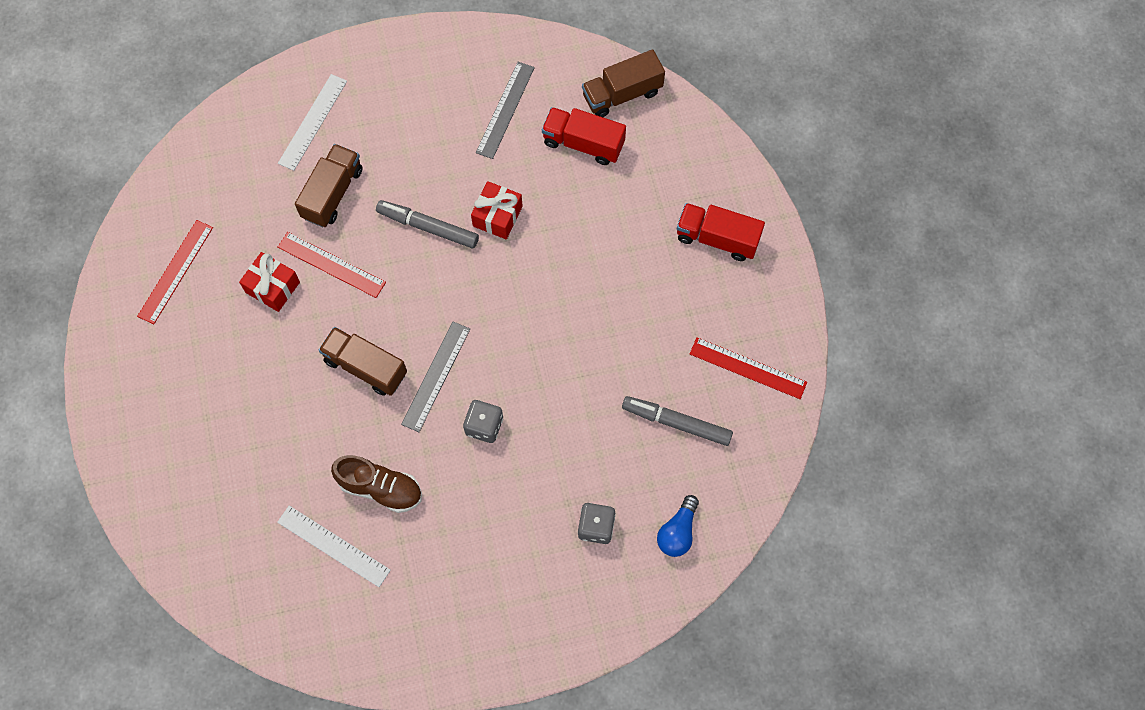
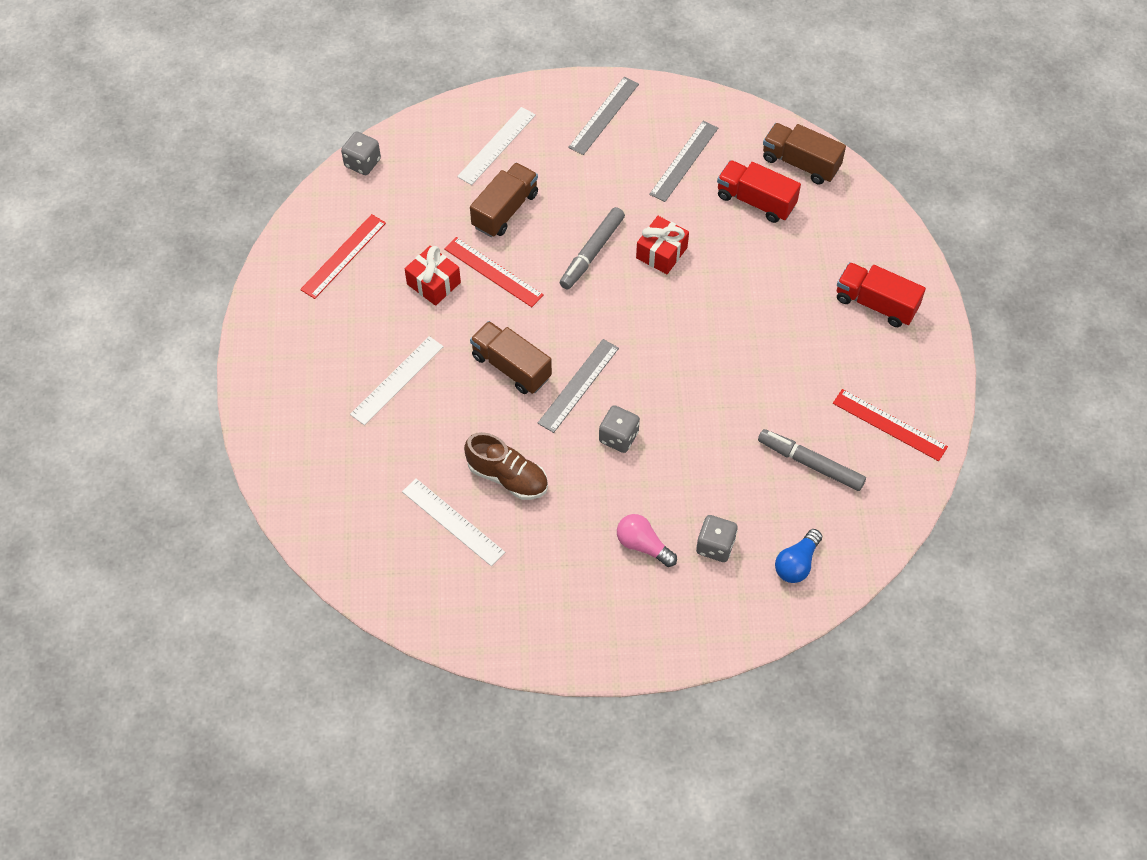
camera: 10 degrees right, 10 degrees down
(178, 163) = (362, 163): none -> grey dice
(252, 401) = (397, 380): none -> white ruler
(417, 71) = (604, 115): none -> grey ruler
(428, 227) = (592, 253): grey marker -> grey marker turned 90 degrees counterclockwise
(525, 538) = (643, 545): none -> pink light bulb
(622, 94) = (800, 163): brown truck -> brown truck turned 45 degrees clockwise

